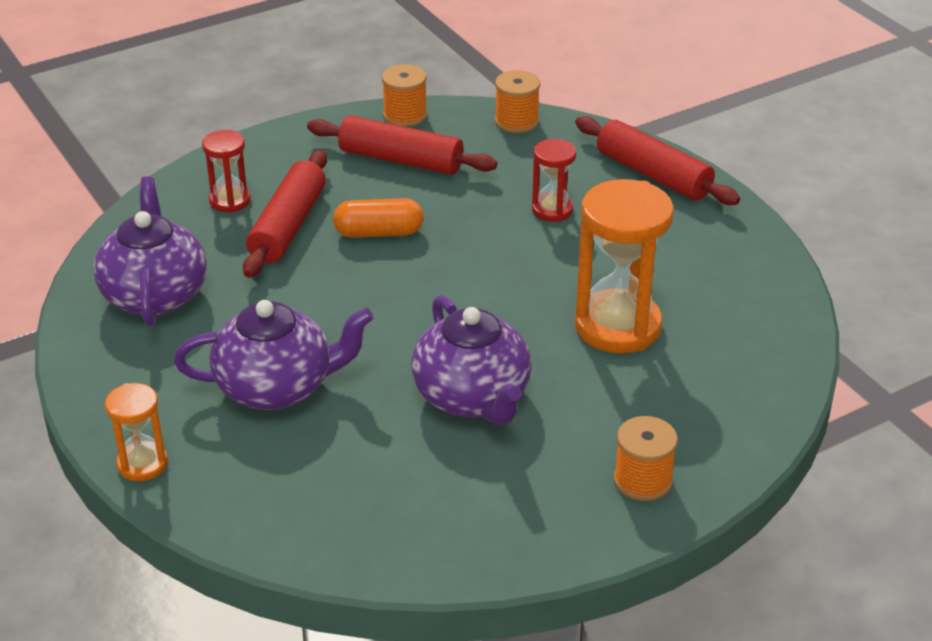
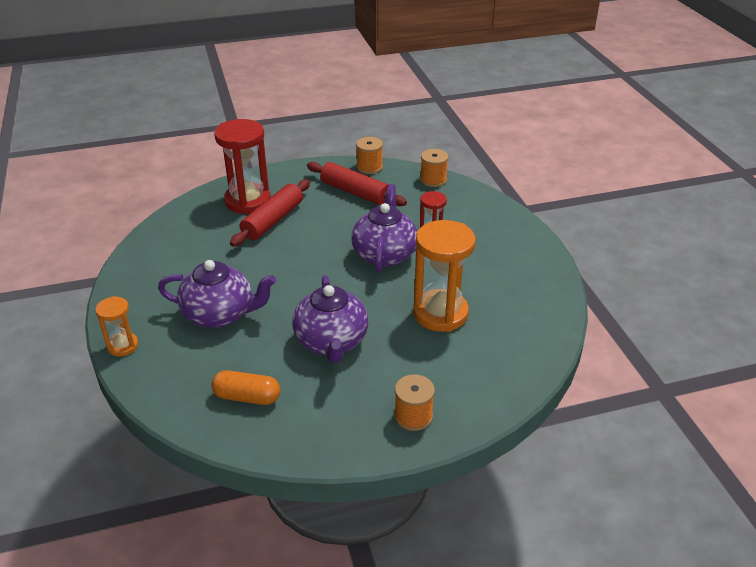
camera: 15 degrees right, 0 degrees up
(155, 294) = (180, 248): purple teapot -> purple teapot (384, 254)
(230, 201) = (247, 201): red hourglass -> red hourglass, size x1.90
(378, 232) = (322, 232): orange capsule -> orange capsule (247, 397)
(653, 174) = (502, 223): red rolling pin -> none

